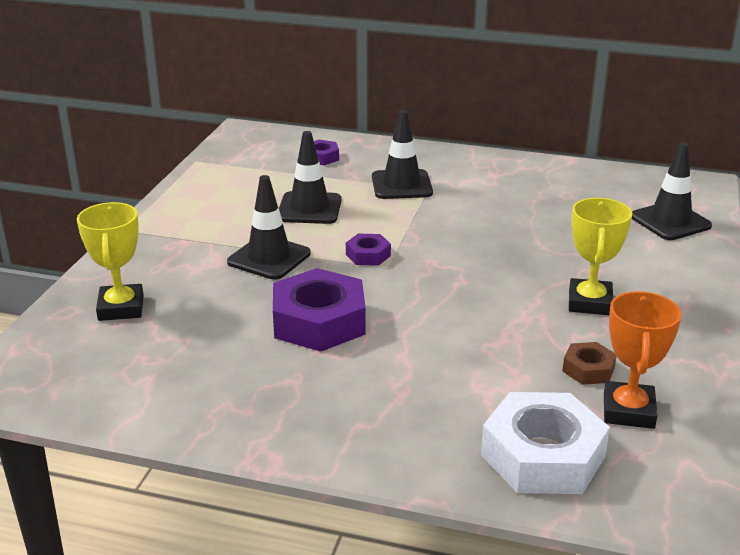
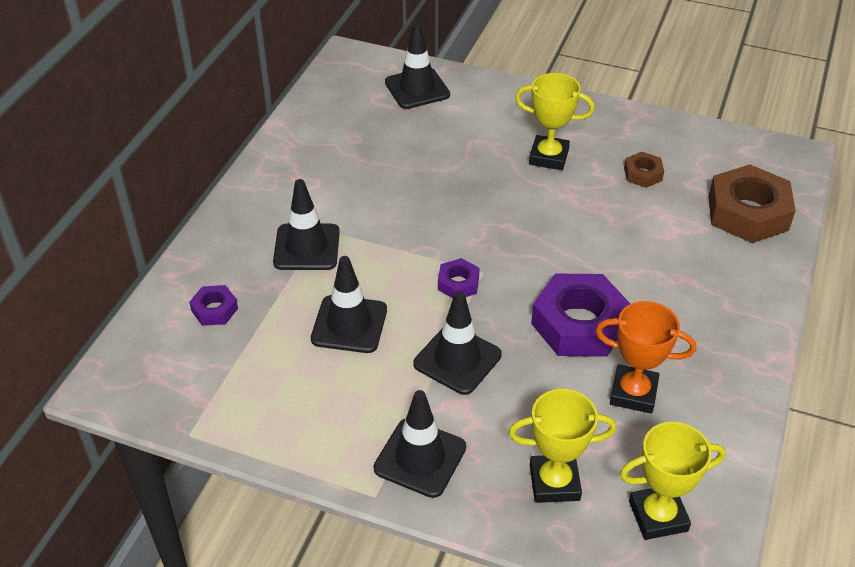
camera: 85 degrees left, 15 degrees up
(70, 363) = (658, 516): none -> yellow trophy
(160, 246) = (420, 458): none -> black traffic cone
(542, 456) = (748, 213): white nut -> brown nut
(628, 411) = (691, 164): orange trophy -> orange trophy (633, 393)

